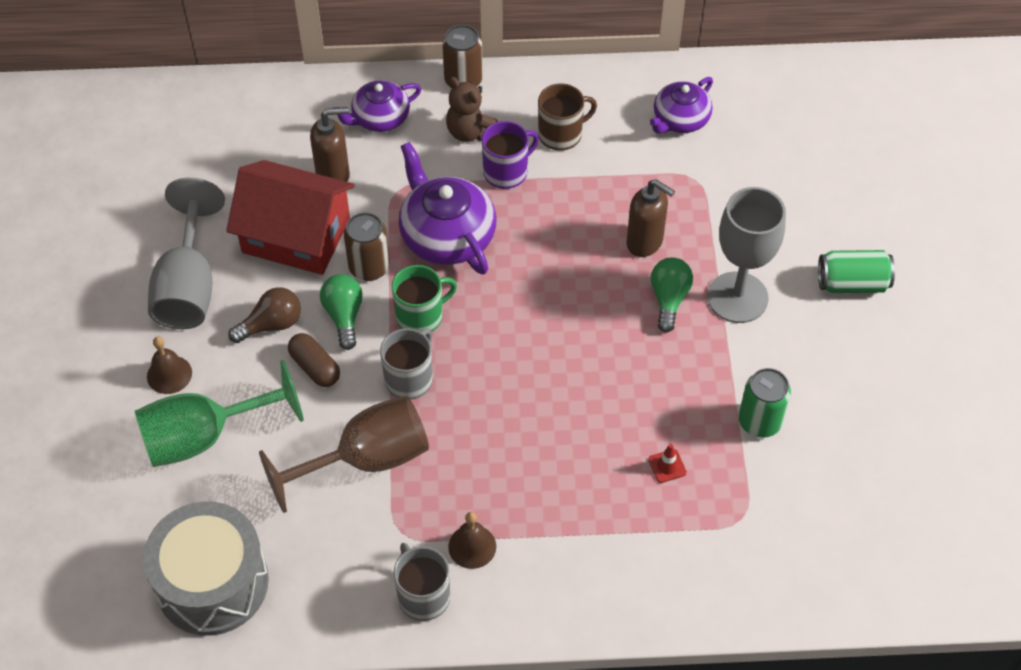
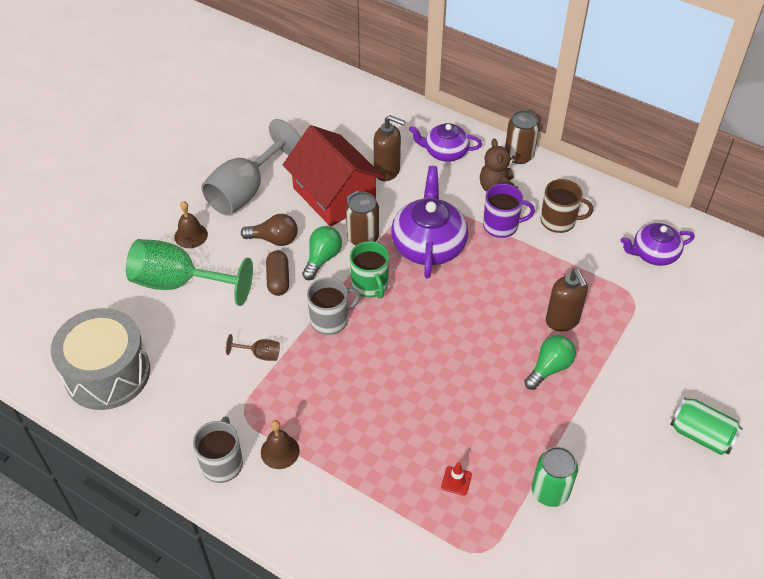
camera: 35 degrees right, 5 degrees down
(365, 460) = (260, 354): brown goblet -> brown goblet, size x0.41
(421, 316) = (370, 285): green mug -> green mug turned 60 degrees clockwise
(737, 297) = (602, 395): grey goblet -> none

